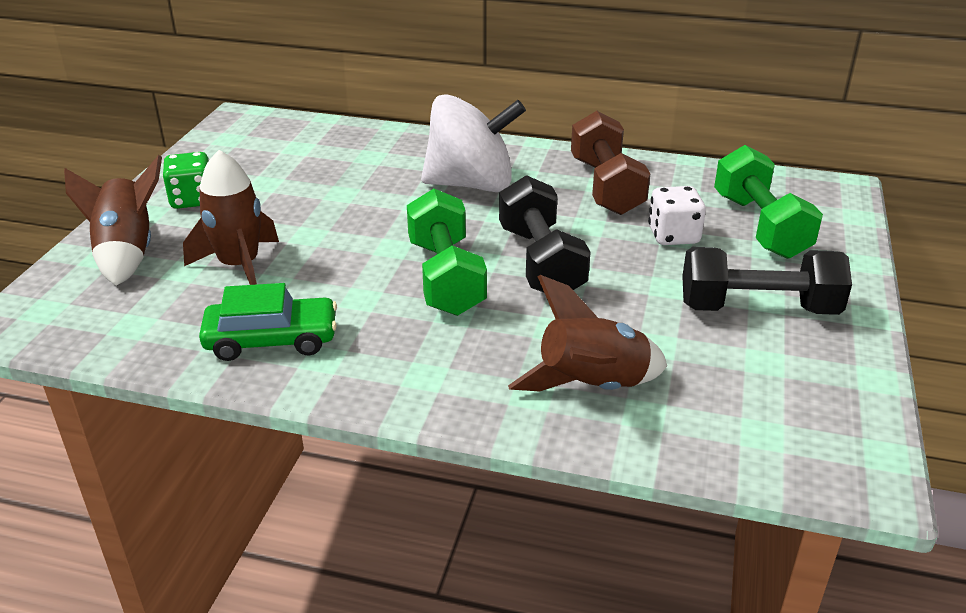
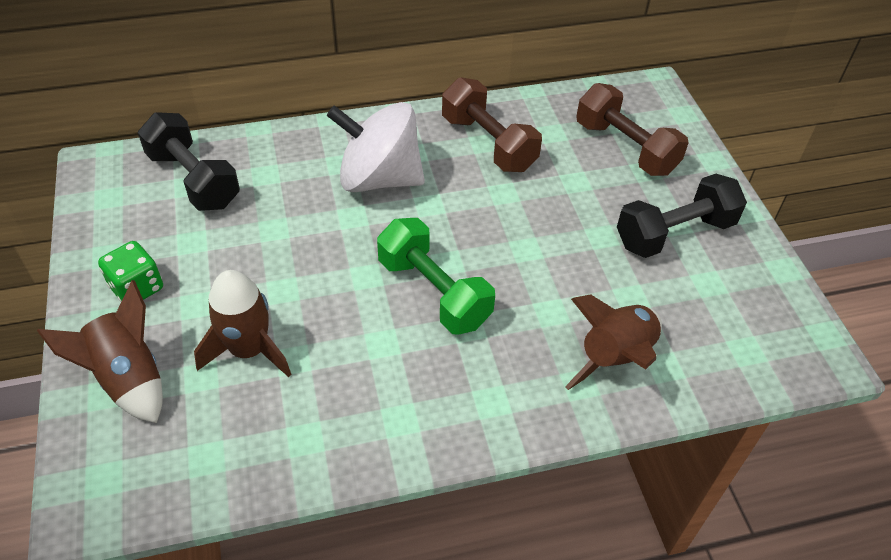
camera: 30 degrees left, 15 degrees up
(272, 340) = (343, 419): green car -> none
(471, 184) = (379, 178): white spinning top -> white spinning top turned 135 degrees counterclockwise
(540, 262) = (495, 246): black dumbbell -> black dumbbell (194, 180)
(673, 236) = (572, 180): white dice -> none
(760, 226) = (625, 148): green dumbbell -> brown dumbbell

